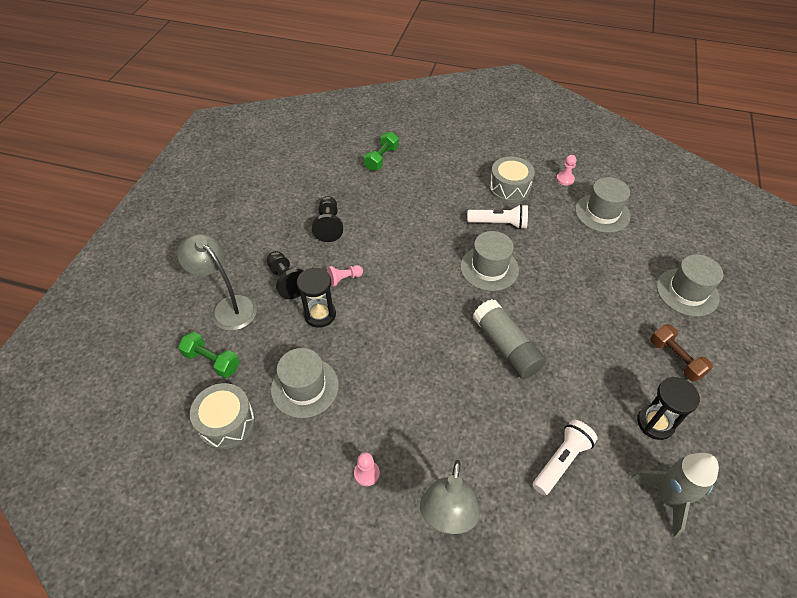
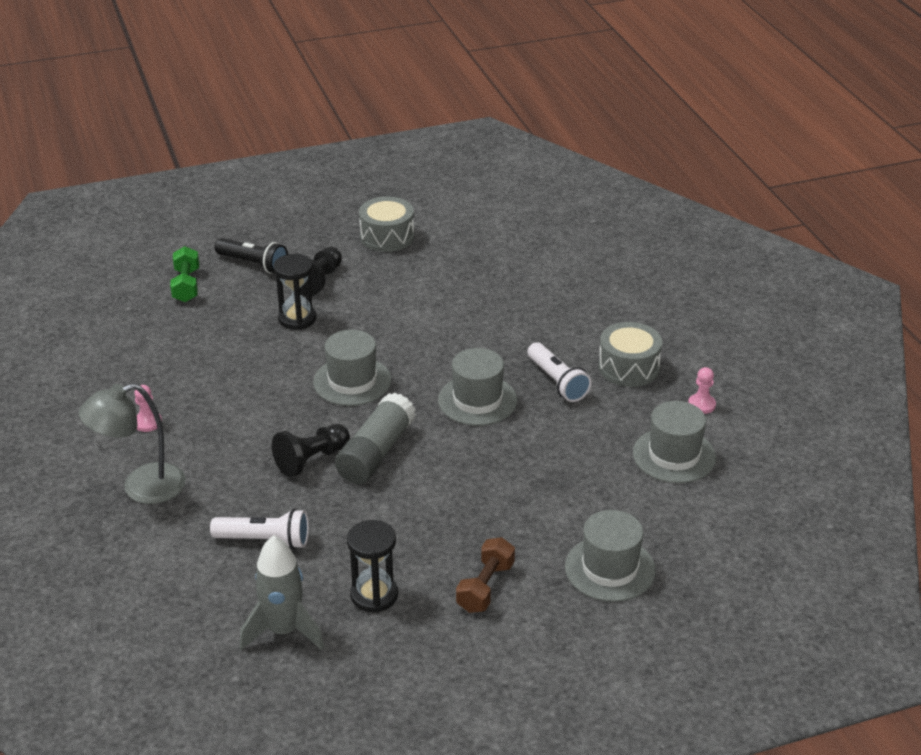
camera: 55 degrees right, 15 degrees down
(227, 423) = (132, 324): grey drum -> grey drum (387, 237)
(228, 307) = (253, 264): grey lamp -> black flashlight
(305, 387) = (206, 348): grey hat -> grey hat (352, 381)
(329, 225) = (419, 271): black pawn -> black pawn (311, 460)
(344, 279) = (357, 313): pink pawn -> none
(381, 159) = (563, 260): green dumbbell -> none

